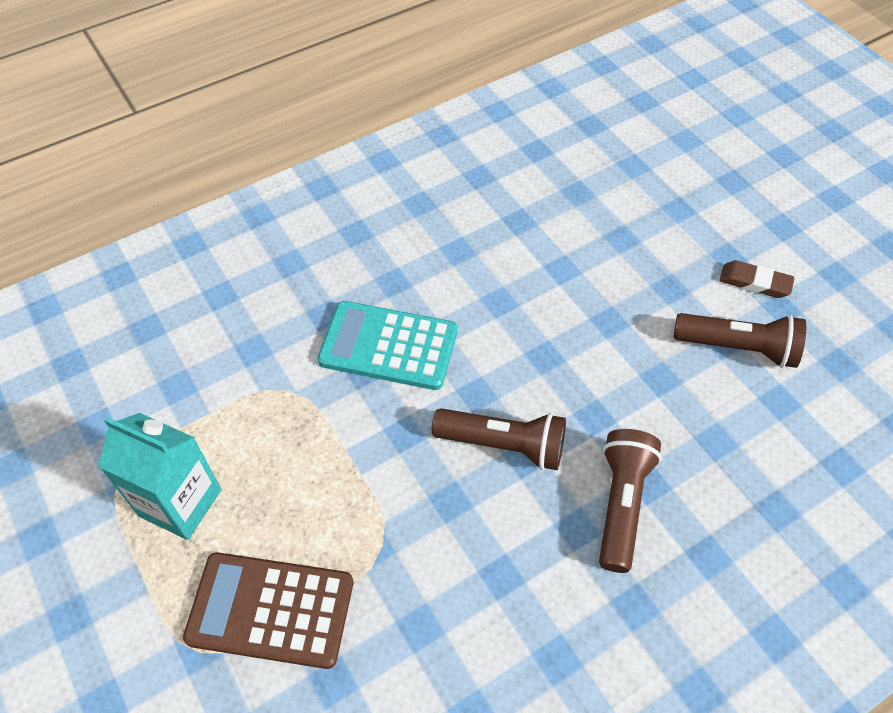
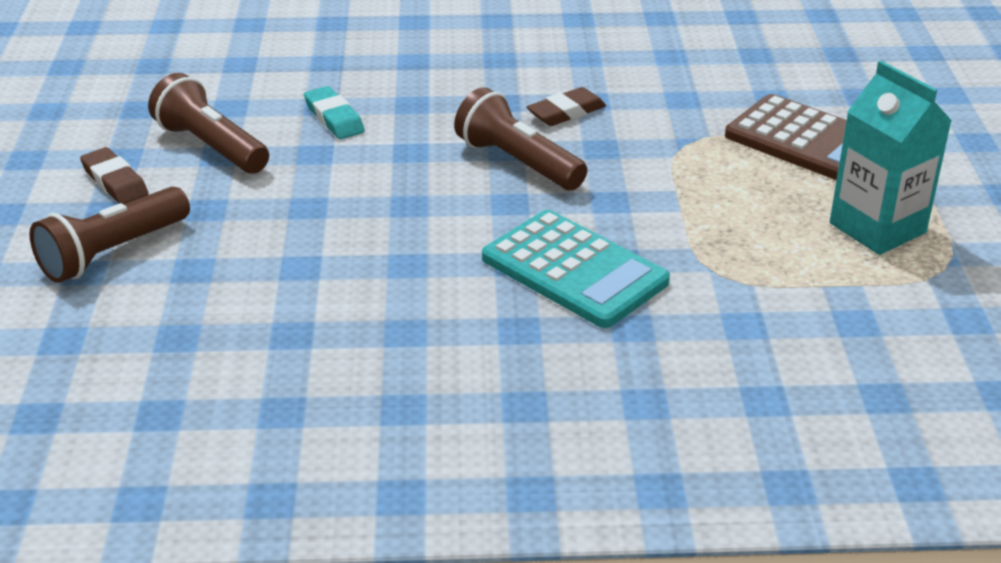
camera: 150 degrees left, 20 degrees down
(512, 541) = (566, 112): none -> brown eraser
(621, 503) = (449, 101): brown flashlight -> brown flashlight (112, 253)
(689, 428) = (334, 118): none -> turquoise eraser

